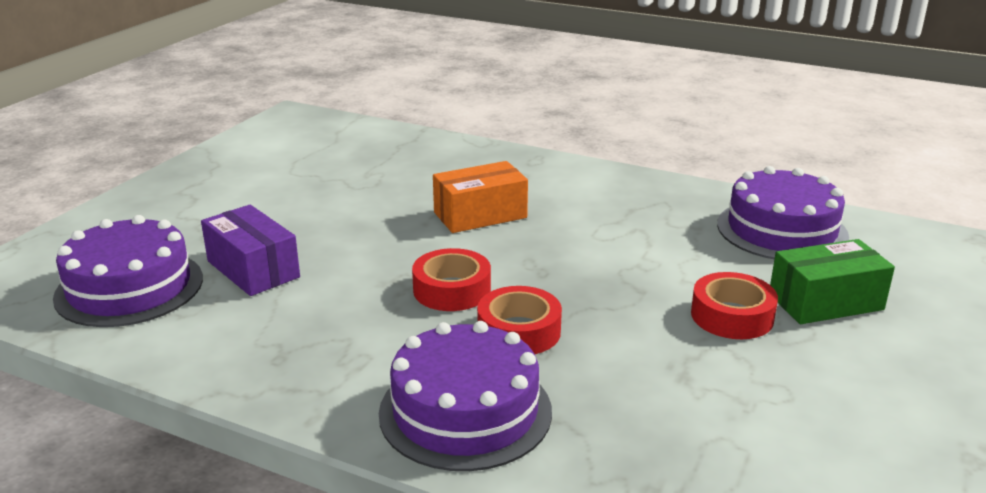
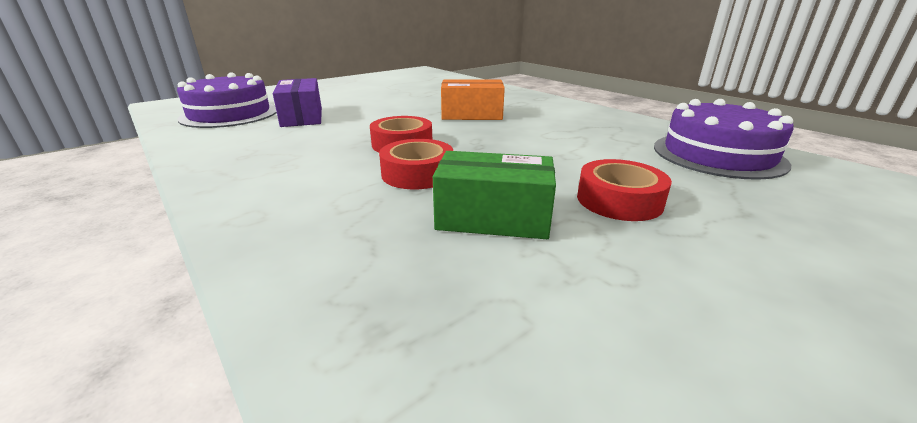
camera: 25 degrees right, 0 degrees up
(465, 411) = (306, 212): purple cake -> none
(825, 302) = (735, 209): green box -> green box (493, 217)

